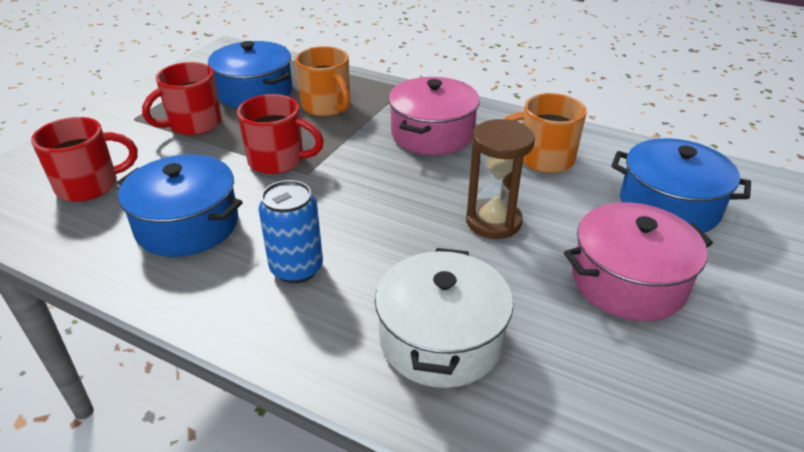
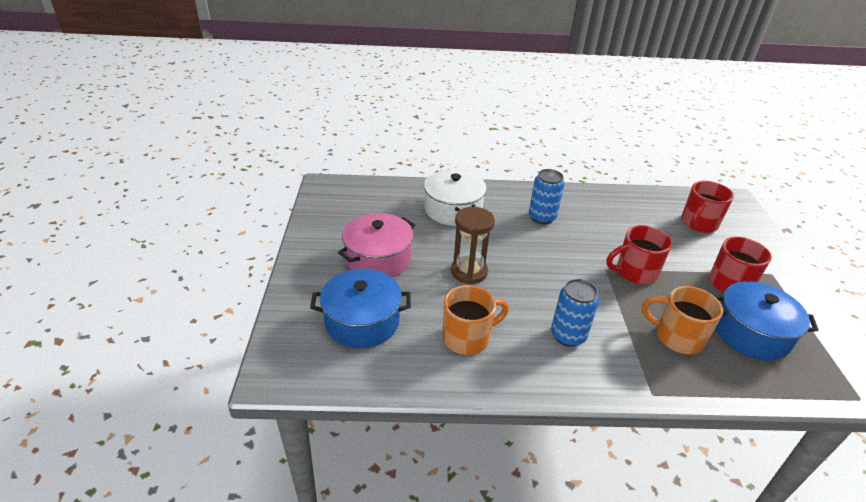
camera: 150 degrees right, 0 degrees up
(187, 225) = (618, 220): blue pot -> none
(432, 134) = (568, 335): pink pot -> blue can

